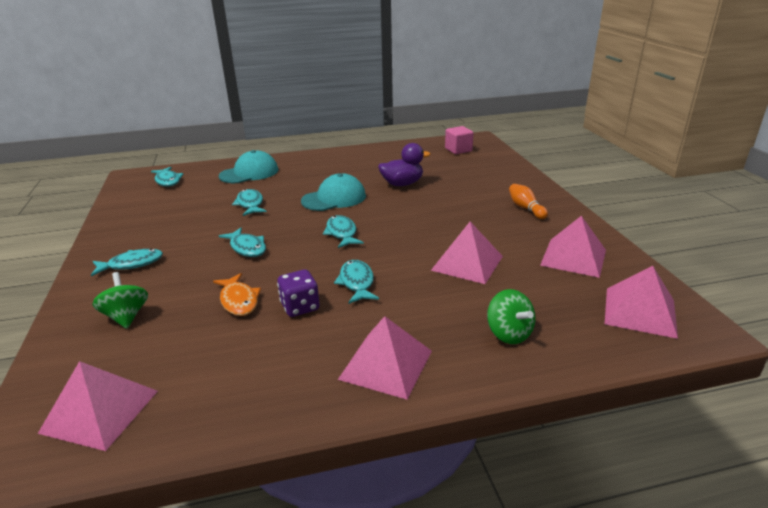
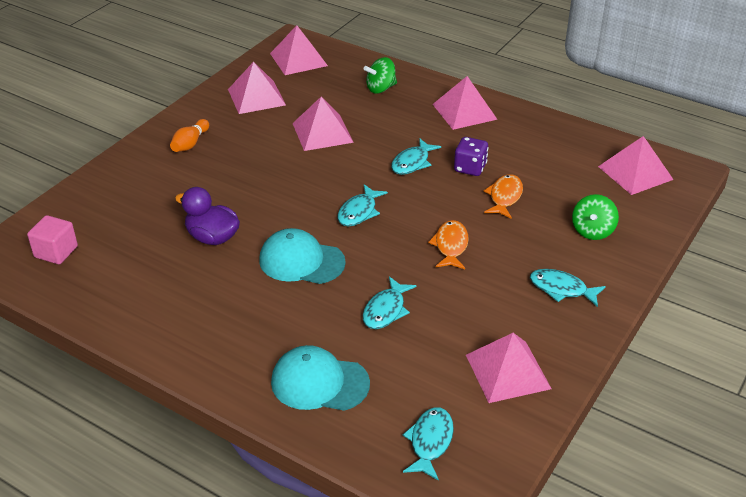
camera: 135 degrees left, 10 degrees up
(144, 214) = (507, 371): none -> pink pyramid
(247, 248) = (450, 246): turquoise fish -> orange fish
(509, 333) = (381, 88): green spinning top -> green spinning top turned 135 degrees counterclockwise

